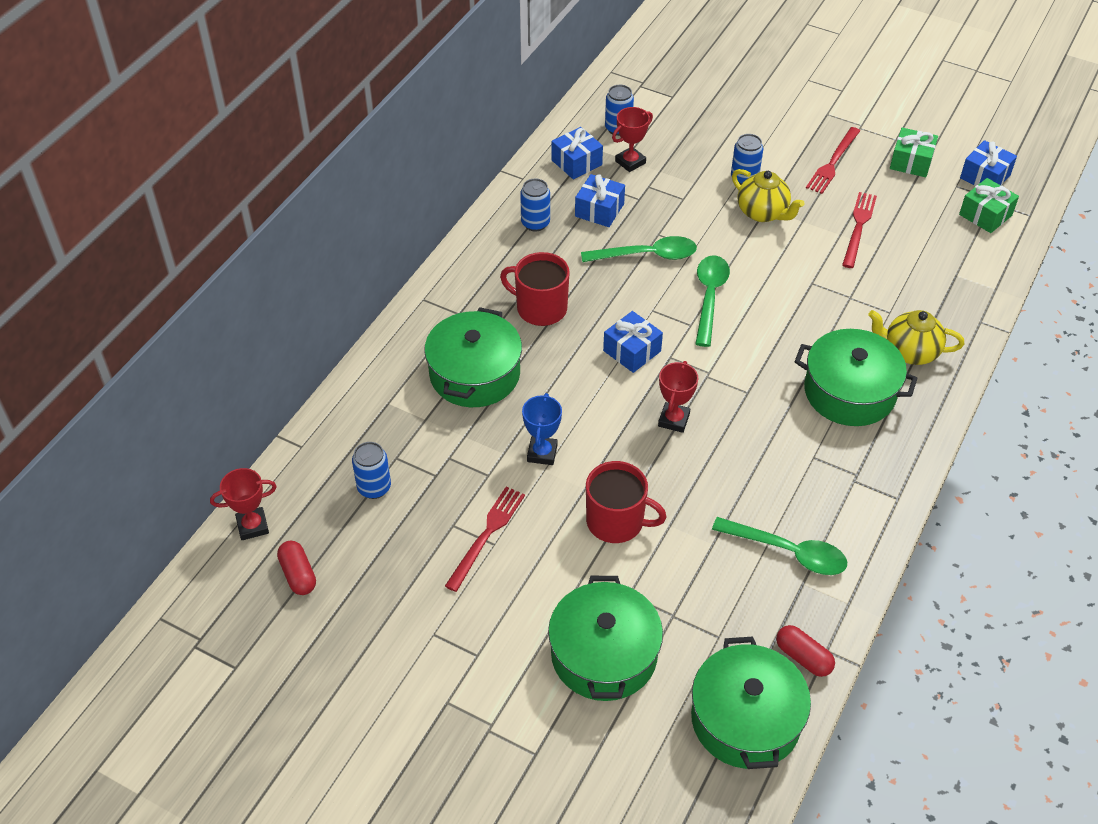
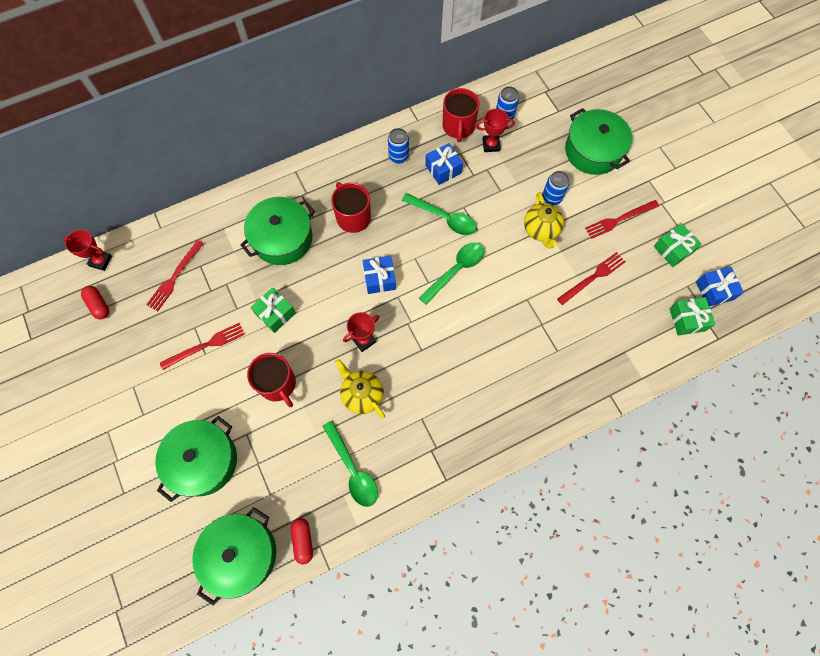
camera: 35 degrees right, 20 degrees up
(298, 574) = (99, 305): red capsule -> red capsule turned 45 degrees counterclockwise
(374, 488) = (175, 277): blue can -> red fork
(542, 453) = (275, 313): blue trophy -> green gift
(576, 162) = (458, 127): blue gift -> red mug
(849, 392) = (482, 390): green pot -> green pot (593, 151)
(909, 352) = (544, 387): yellow teapot -> yellow teapot (362, 394)

